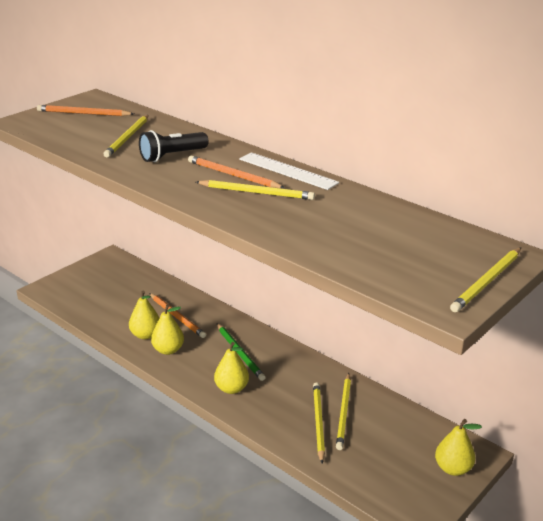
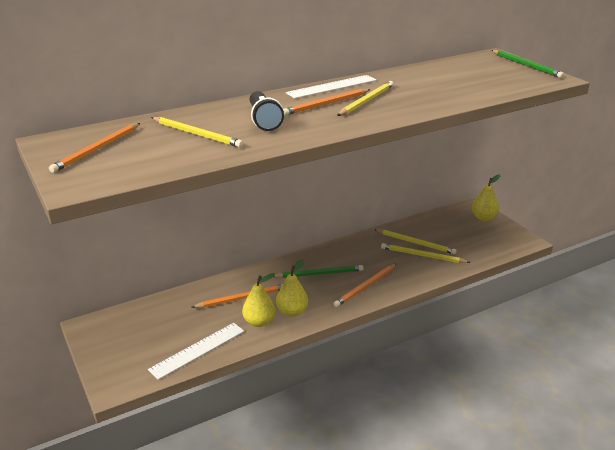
camera: 70 degrees left, 0 degrees up
(96, 313) = (197, 350): none -> white ruler
(231, 388) = (365, 287): yellow pear -> orange pencil
(487, 281) = (526, 65): yellow pencil -> green pencil

